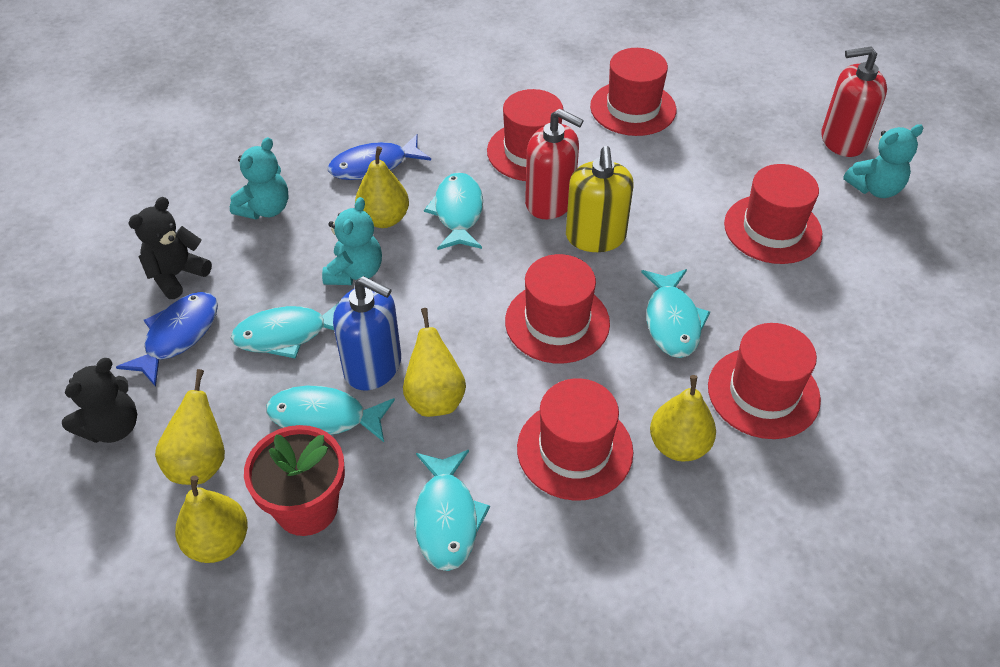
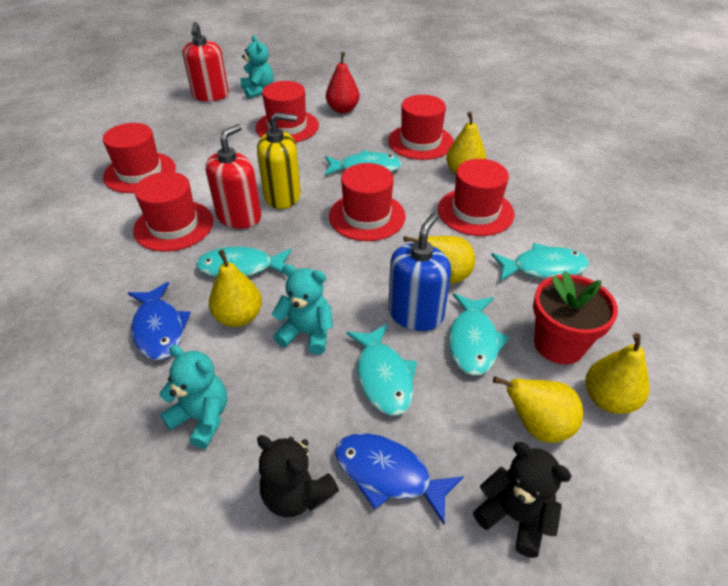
camera: 90 degrees left, 5 degrees down
(845, 292) = (343, 109): none -> red pear

